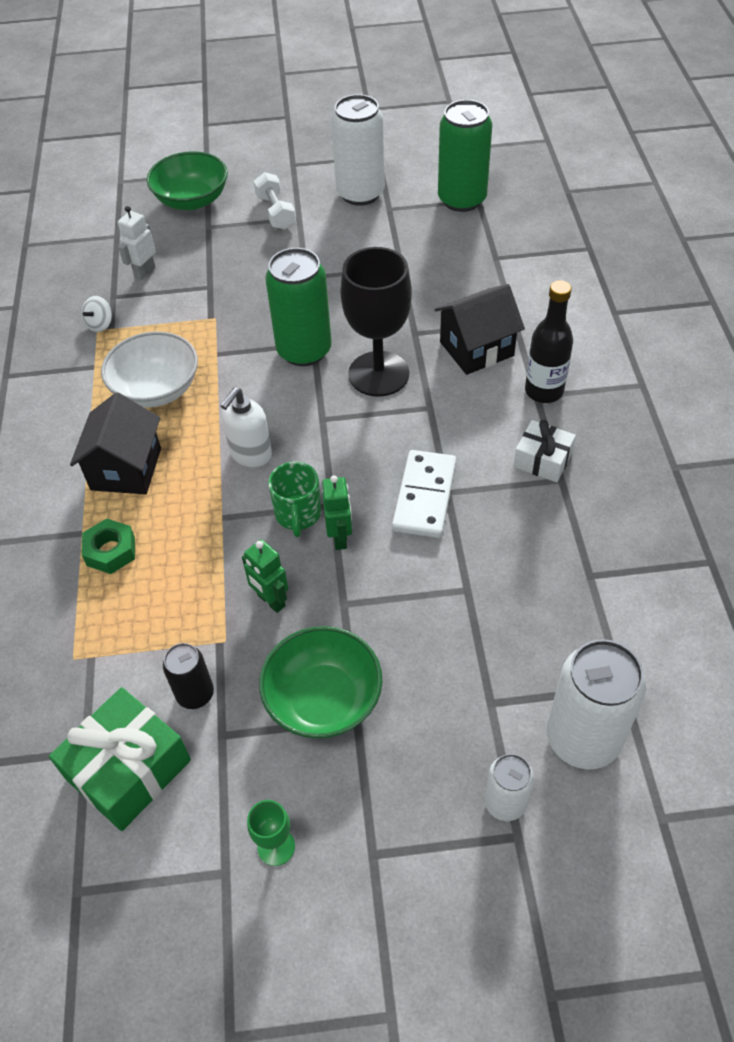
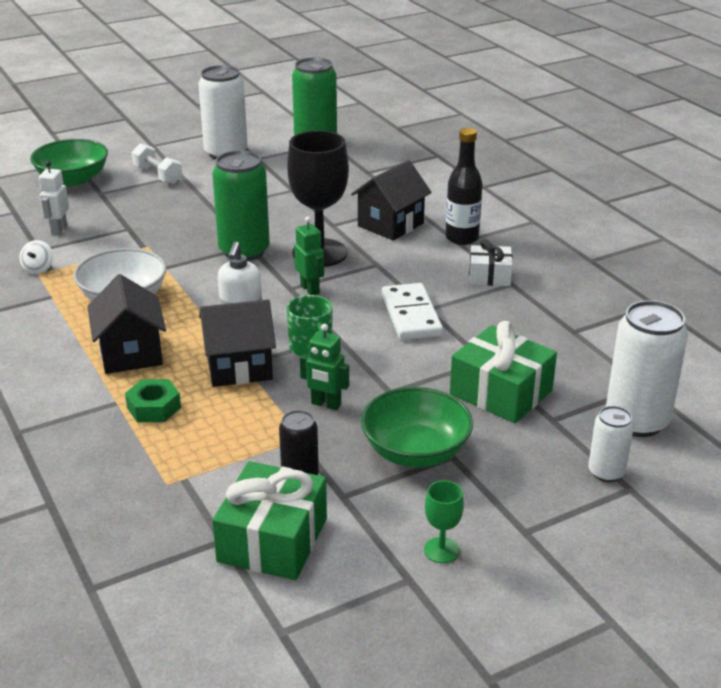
camera: 25 degrees left, 20 degrees down
(215, 520) = (239, 367): none -> black house
(340, 537) = (358, 354): green robot -> green robot (310, 289)
(457, 643) = (501, 392): none -> green gift

